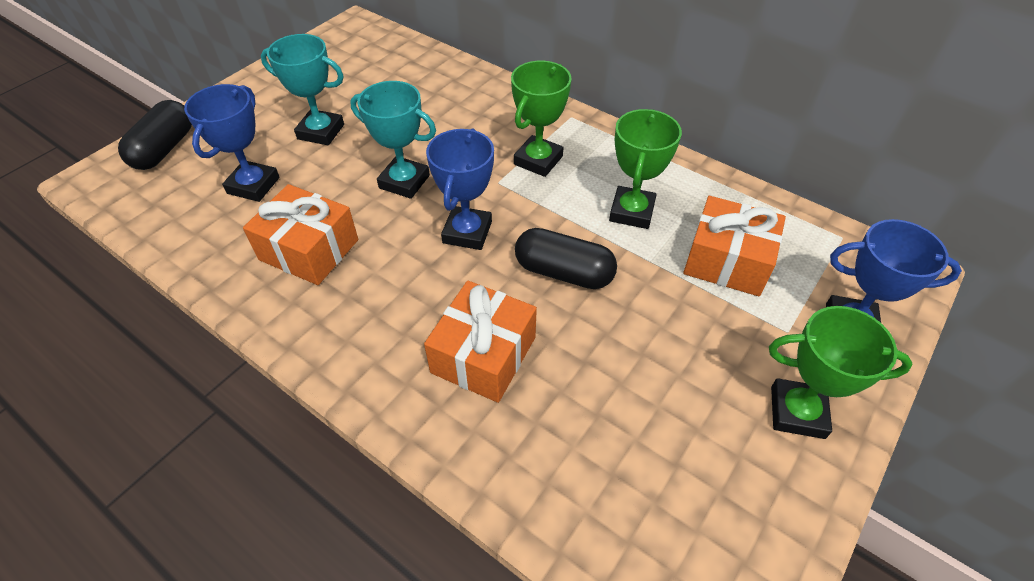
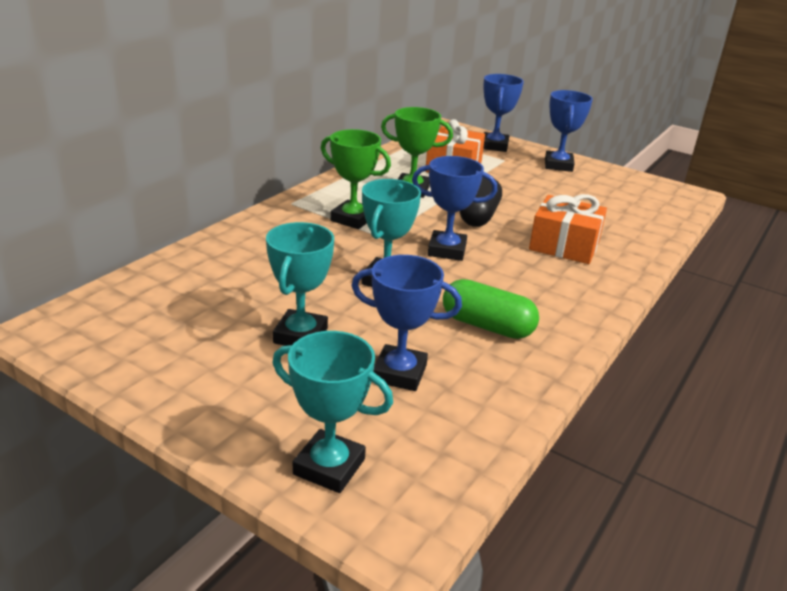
camera: 95 degrees left, 20 degrees down
(164, 149) = (329, 467): black capsule -> turquoise trophy
(309, 249) = (487, 326): orange gift -> green capsule
(797, 412) = (558, 165): green trophy -> blue trophy

